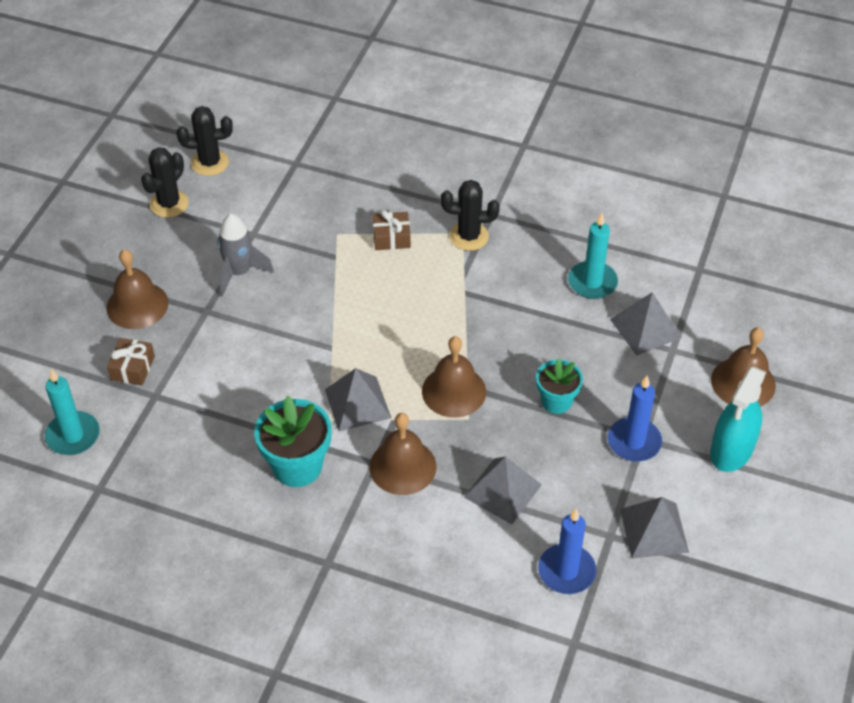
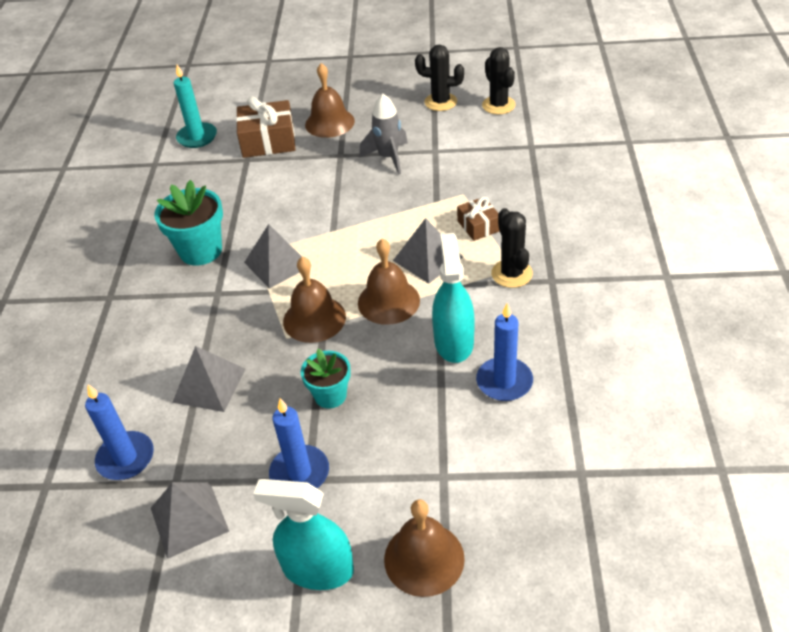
camera: 75 degrees right, 5 degrees down
(132, 368) = (268, 141): brown gift -> brown gift, size x1.72
(402, 466) = (218, 311): brown bell -> brown bell (388, 301)
(532, 300) = (453, 342): none -> turquoise spray bottle
(592, 282) = (504, 381): turquoise candle -> blue candle
(645, 328) = (462, 443): grey pyramid -> grey pyramid (428, 258)

